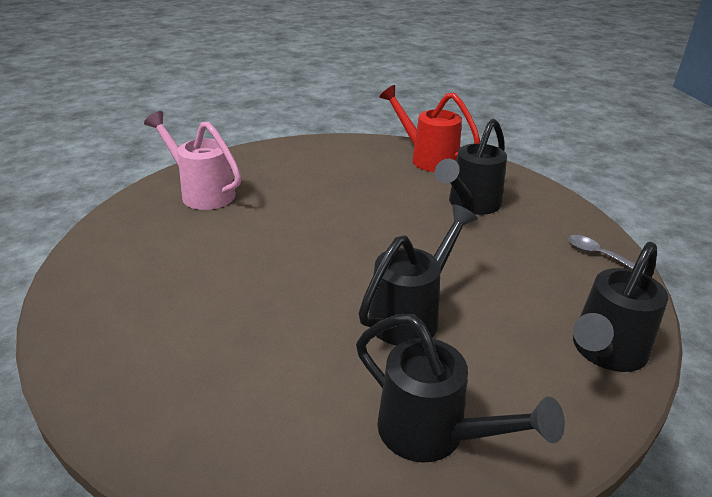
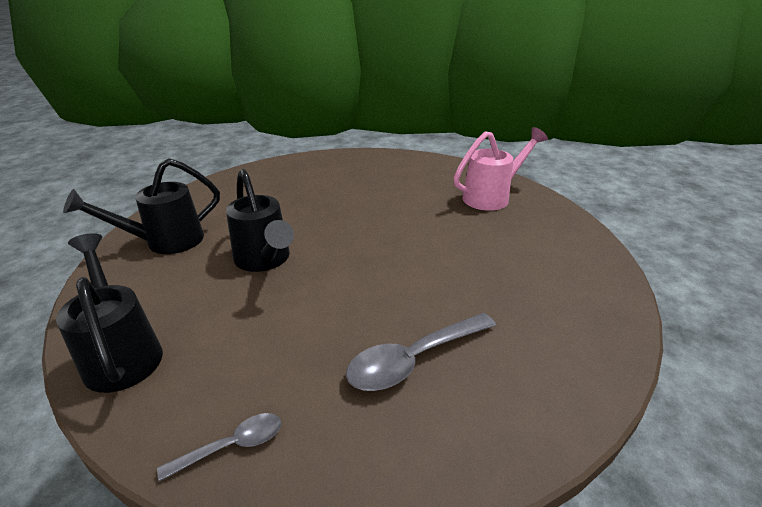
camera: 110 degrees right, 0 degrees up
(427, 158) = (566, 364): red watering can -> none
(470, 205) = (413, 360): black watering can -> grey spoon

